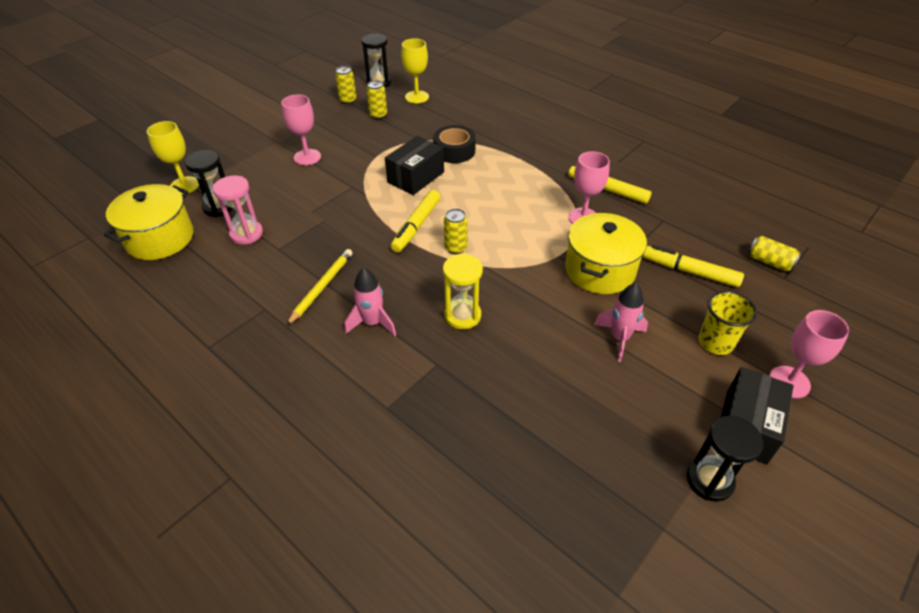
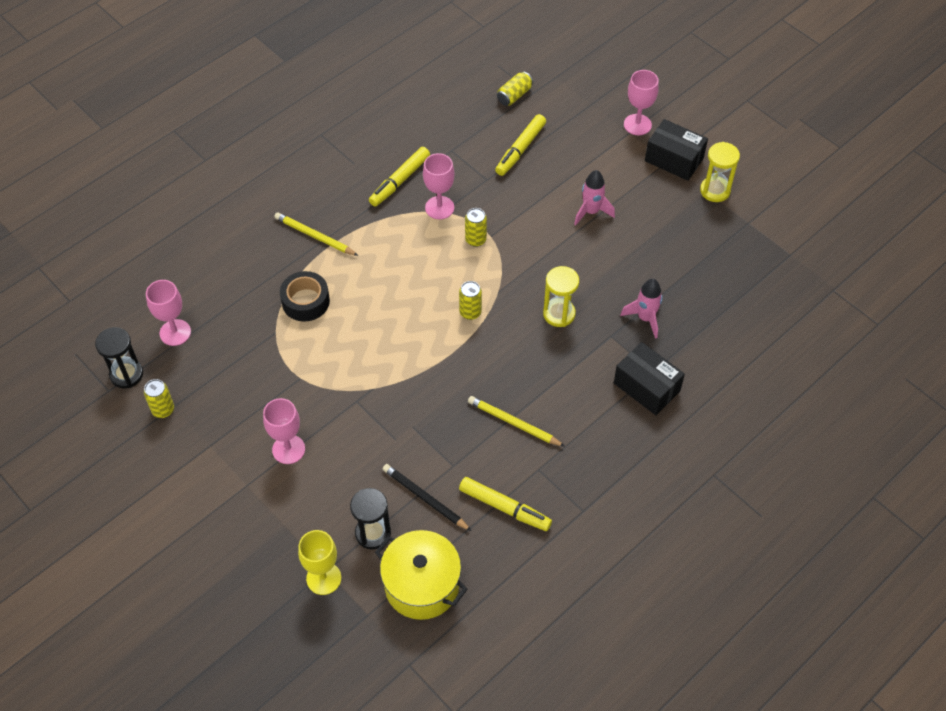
camera: 85 degrees left, 10 degrees up
(246, 234) = (425, 498): pink hourglass -> black pencil
(372, 323) = (563, 381): pink rocket -> pink rocket (645, 318)
(378, 115) = (209, 375): yellow can -> yellow can (475, 240)
(416, 177) = (349, 340): black box -> black box (646, 387)
(416, 226) = (433, 343): yellow marker -> yellow marker (504, 507)
(417, 97) = (175, 332): yellow goblet -> pink goblet
(525, 149) = (315, 236): none -> yellow pencil
(600, 270) = (512, 209): yellow pot -> none
(709, 480) = (715, 190): black hourglass -> yellow hourglass
(715, 342) = (599, 154): yellow cup -> none

